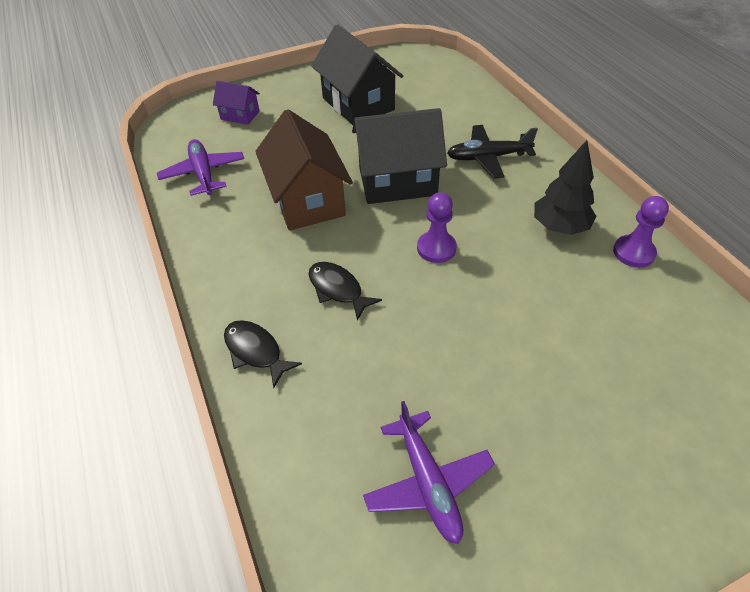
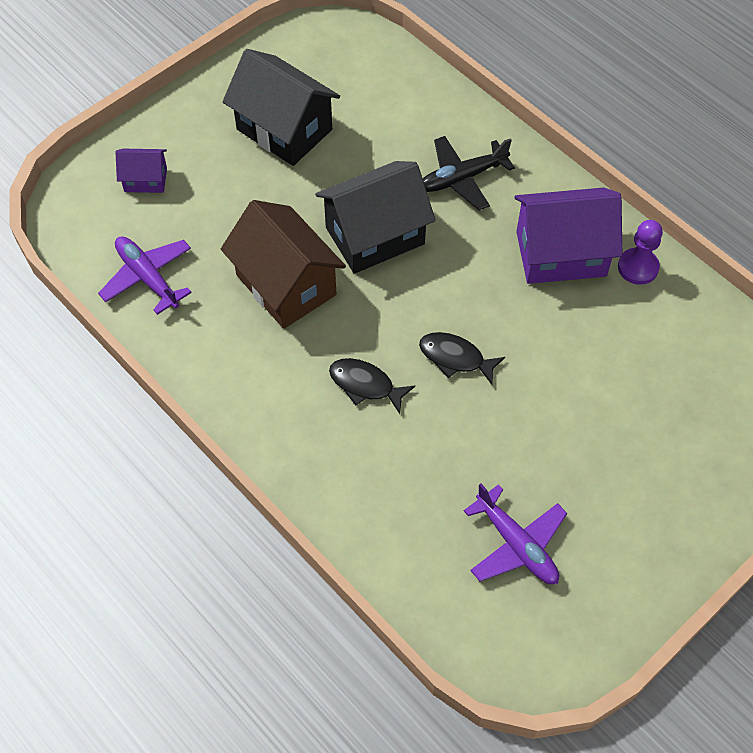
camera: 20 degrees left, 10 degrees up
(255, 351) = (314, 472): black fish -> black fish (455, 358)
(436, 248) = (446, 311): purple pawn -> none
(560, 227) = (561, 254): black tree -> purple house

